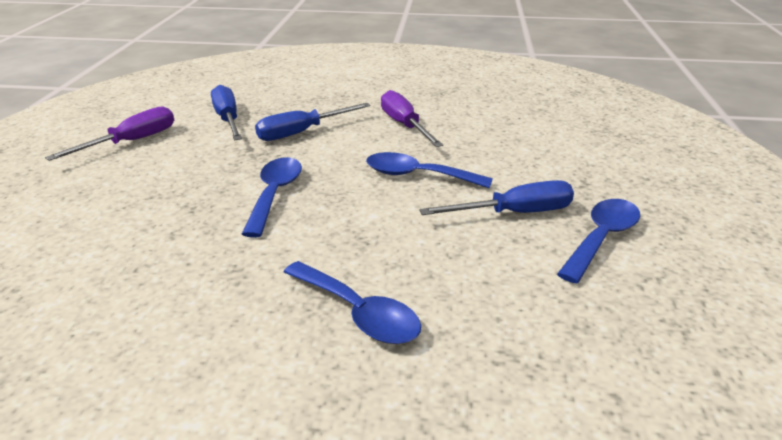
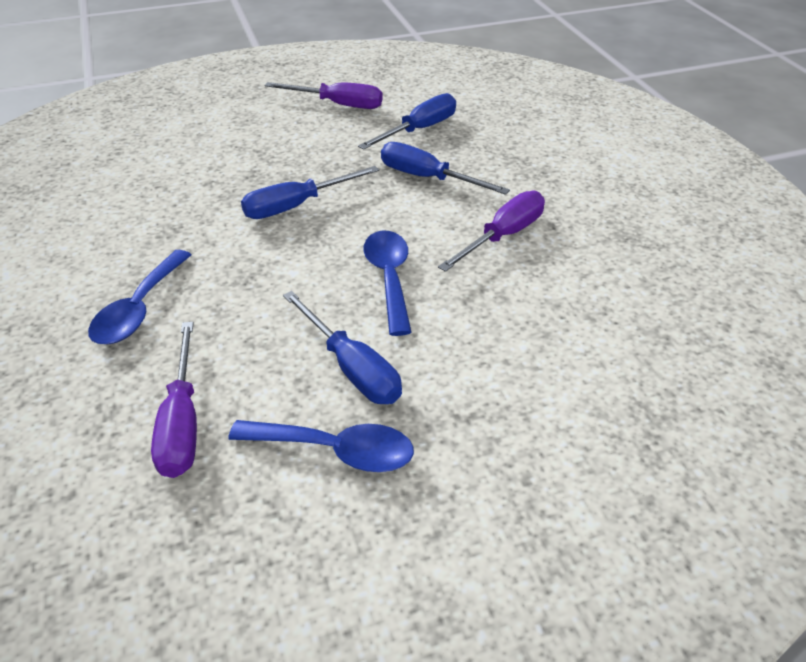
camera: 65 degrees right, 10 degrees up
(275, 194) = (296, 206): blue spoon -> blue screwdriver
(543, 309) = (182, 422): none -> purple screwdriver

